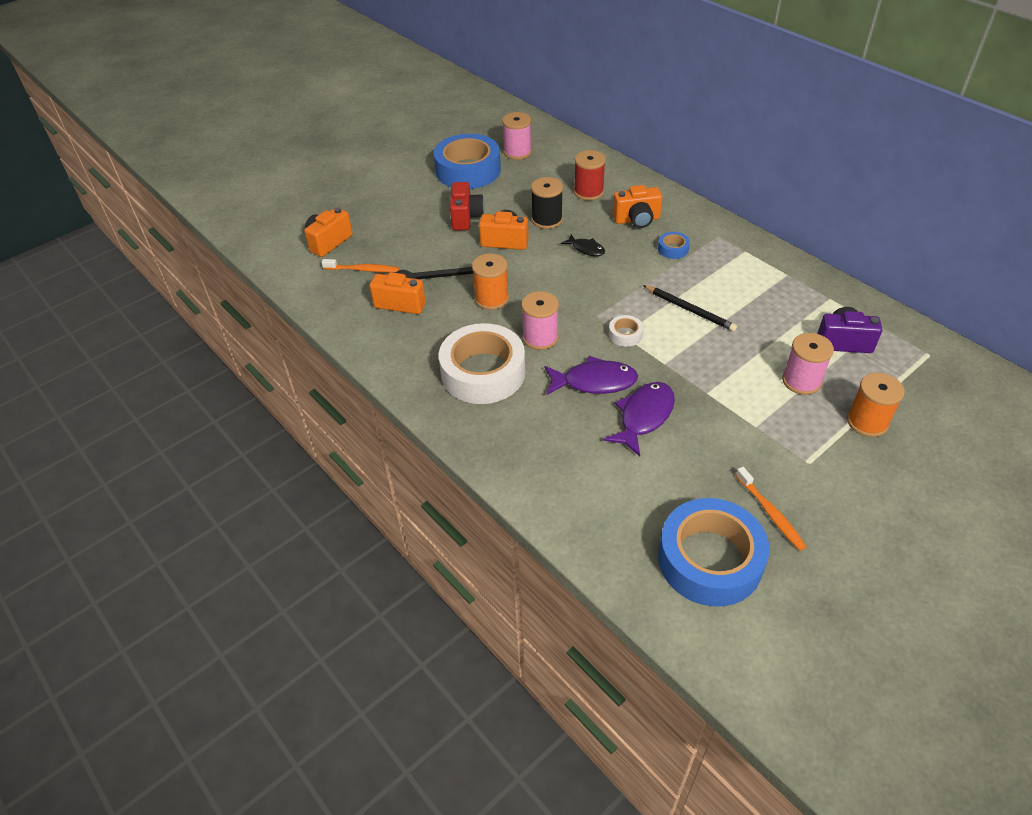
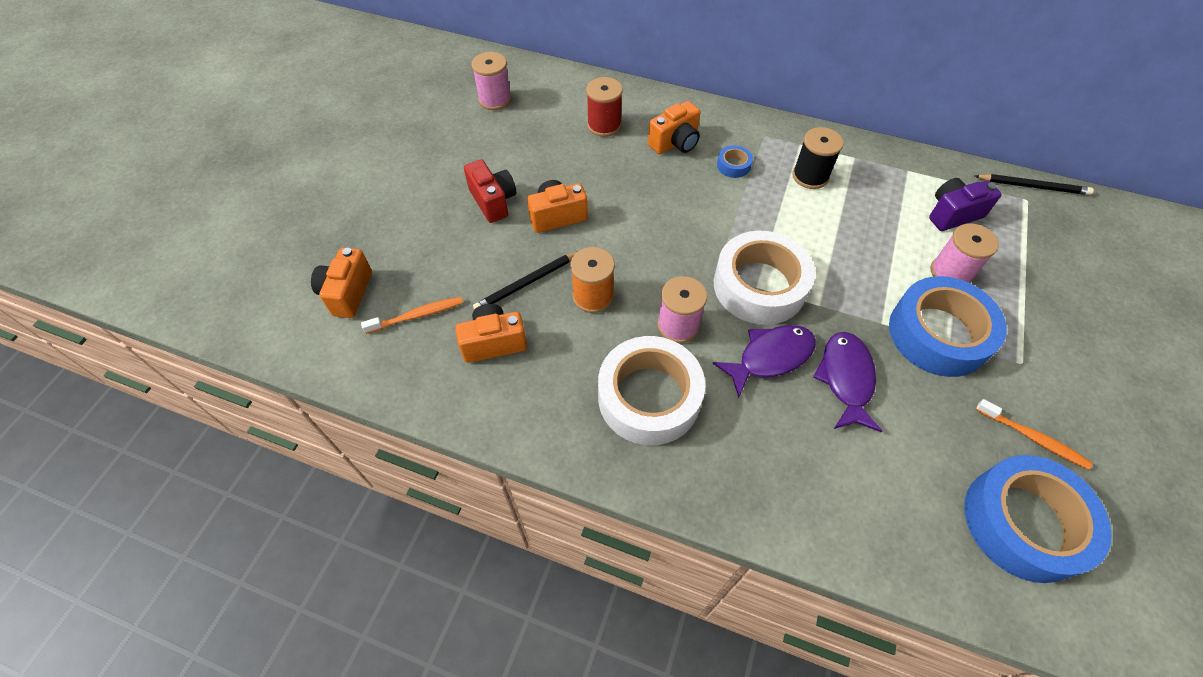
camera: 30 degrees left, 10 degrees up
(468, 170) = (454, 139): blue tape -> blue tape (938, 334)
(547, 220) = (584, 174): black spool -> black spool (810, 176)
(586, 249) = (649, 196): black fish -> none
(625, 334) = (759, 286): white tape -> white tape, size x2.41
(690, 310) = (798, 231): black pencil -> black pencil (1032, 186)
(867, 422) = (1033, 294): orange spool -> none

